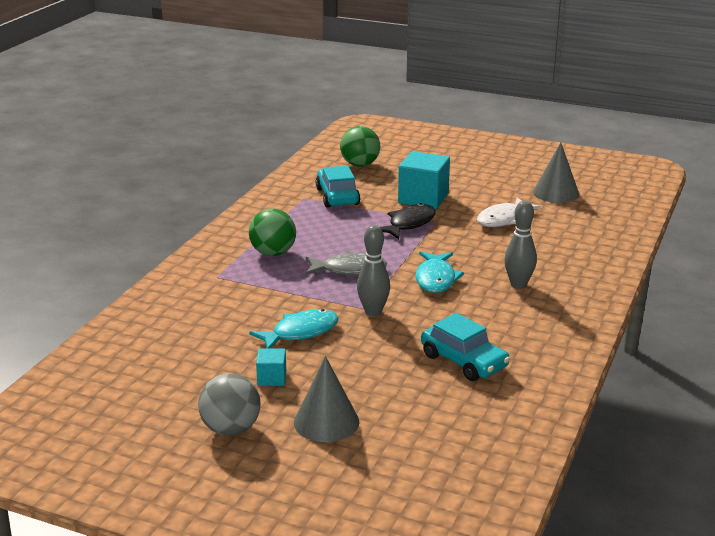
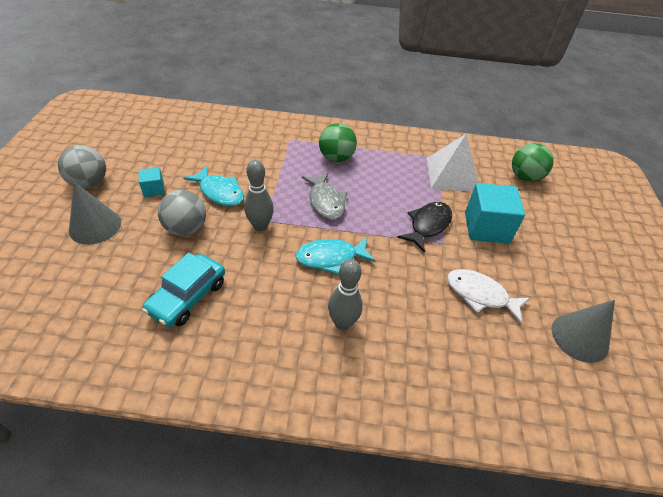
camera: 70 degrees right, 20 degrees up
(337, 196) = (452, 174): turquoise car -> white pyramid
(358, 358) = (186, 228): none -> grey ball
(409, 224) = (428, 225): black fish -> black fish turned 75 degrees counterclockwise

